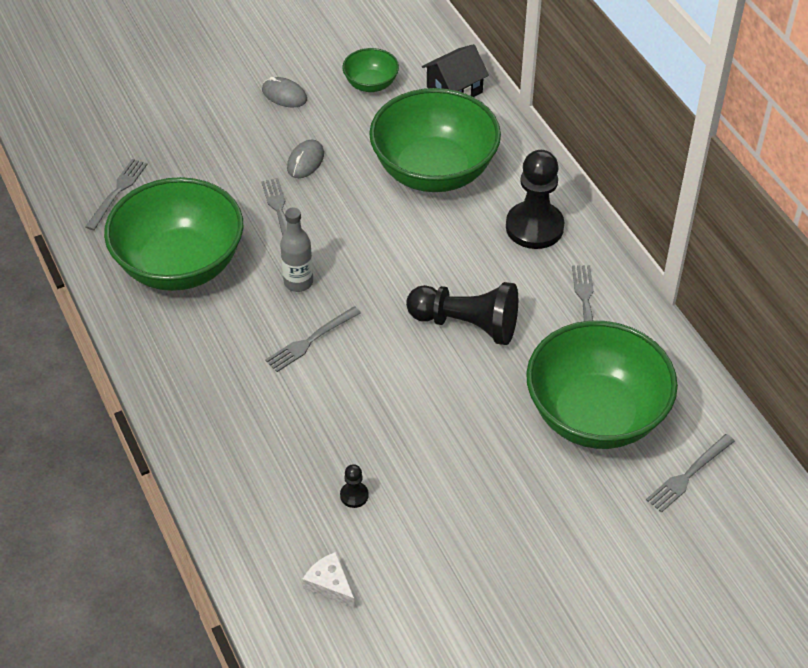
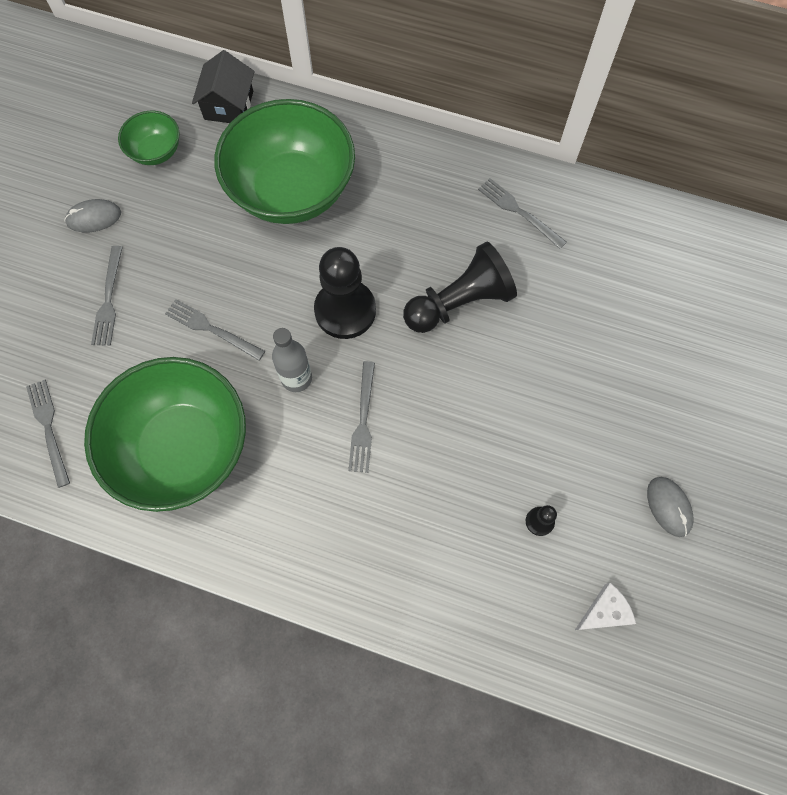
camera: 45 degrees left, 20 degrees up
(305, 161) = (180, 264): grey mouse -> grey mouse (669, 507)
(330, 584) = (604, 611): white cheese -> white cheese turned 150 degrees clockwise
(534, 227) = (417, 178): black pawn -> black pawn (345, 310)
(595, 415) = (622, 297): green bowl -> none
(688, 475) = (725, 289): grey fork -> grey fork (108, 299)

